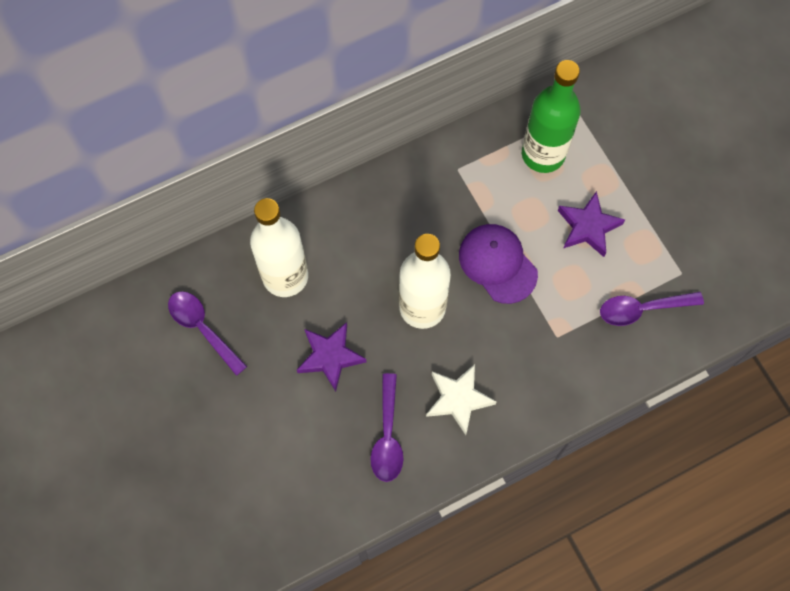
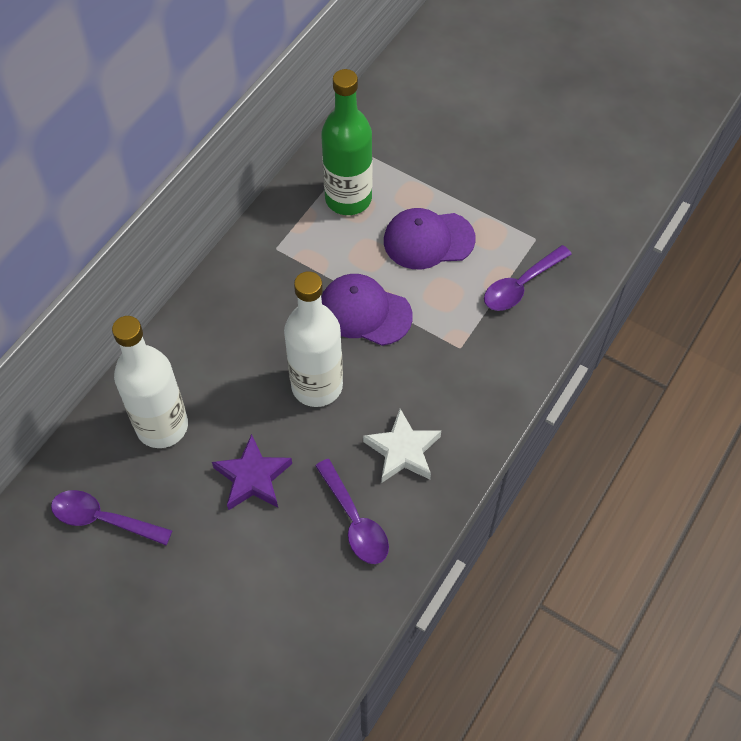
camera: 30 degrees left, 10 degrees down
(588, 227) = (428, 240): purple star -> purple cap

